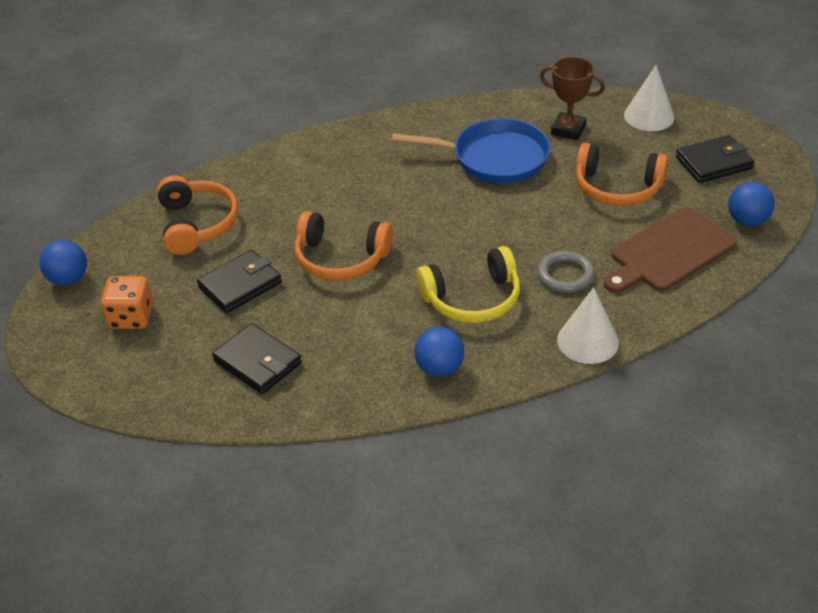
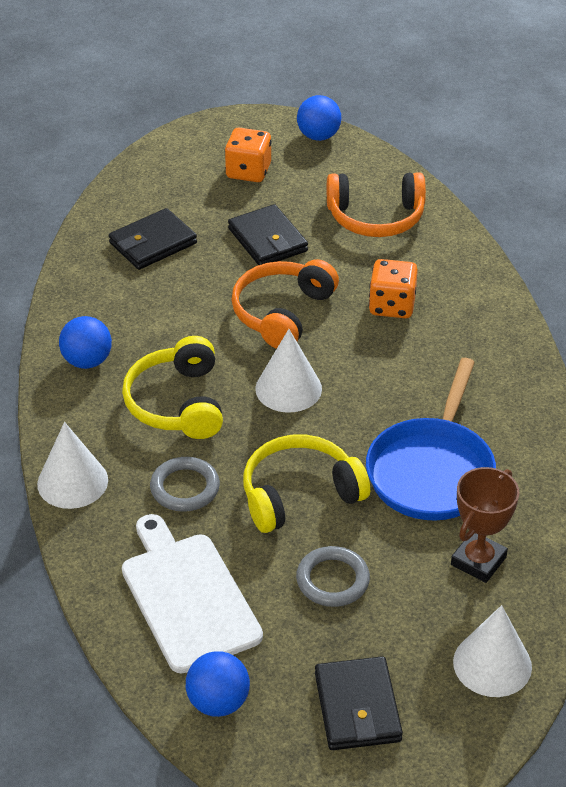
camera: 100 degrees right, 0 degrees up
(316, 199) = (392, 305): none -> orange dice
(433, 239) = (288, 388): none -> white cone
(545, 215) = (299, 494): none -> yellow headphones
(617, 188) = (332, 580): orange headphones -> grey ring
(669, 252) = (187, 597): brown cutting board -> white cutting board

